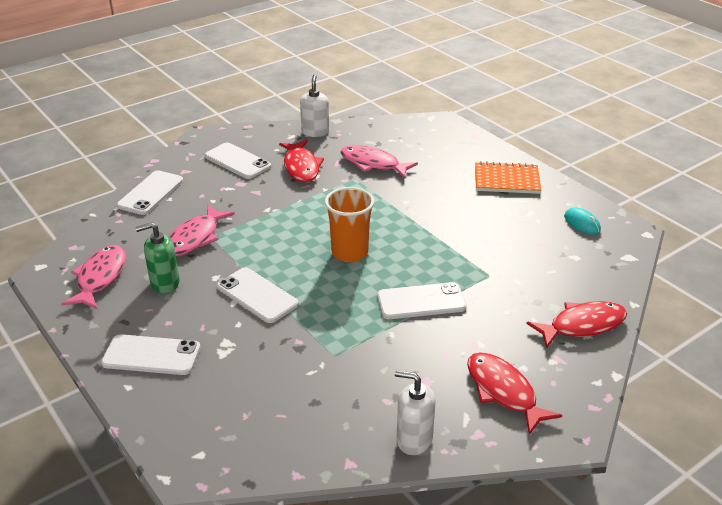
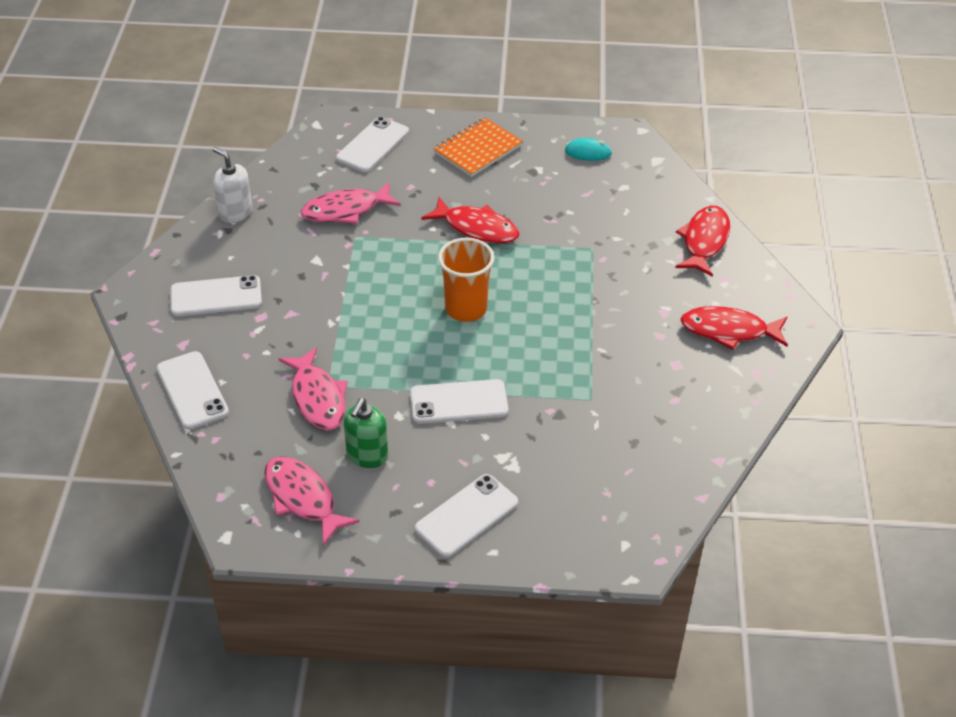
camera: 50 degrees left, 10 degrees up
(301, 167) = (287, 259): red fish -> red fish (477, 228)
(414, 439) = (729, 410): white soap dispenser -> none
(421, 301) = (581, 307): white phone -> white phone (373, 145)

